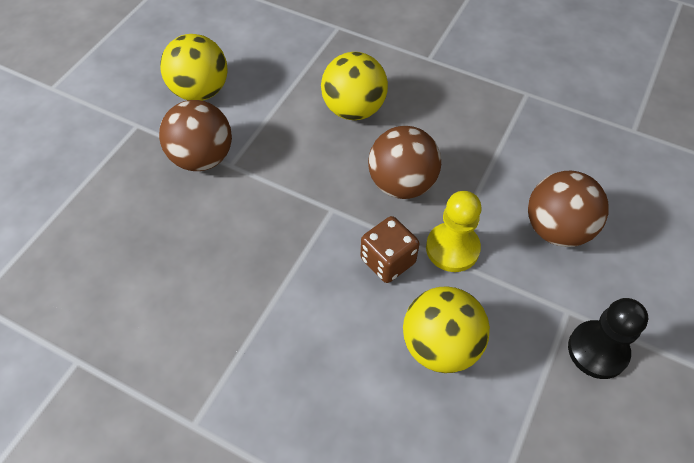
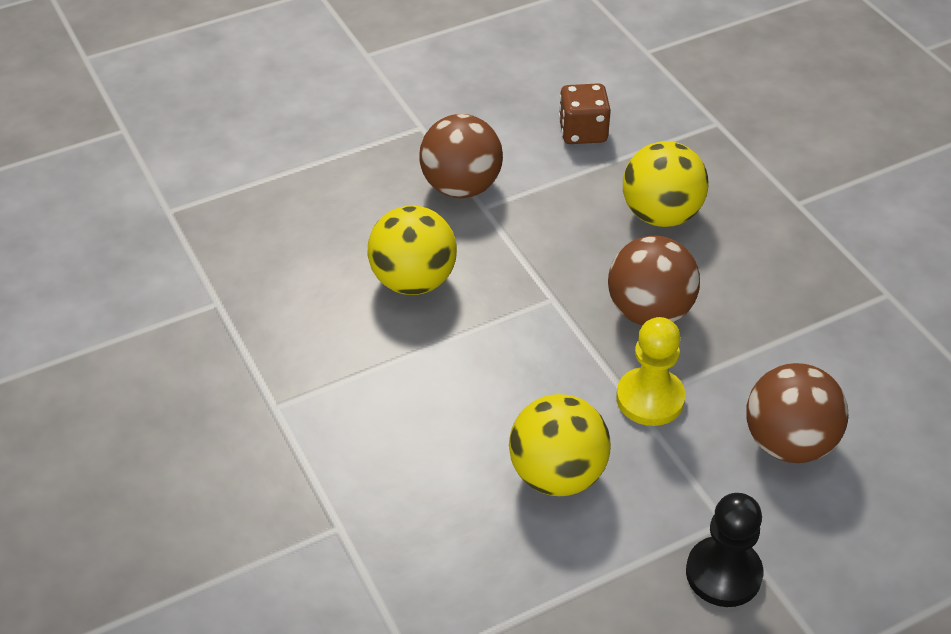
camera: 35 degrees right, 10 degrees down
(200, 91) = (510, 123): yellow ball -> yellow ball (413, 281)
(388, 261) = (570, 373): brown dice -> brown dice (583, 132)

